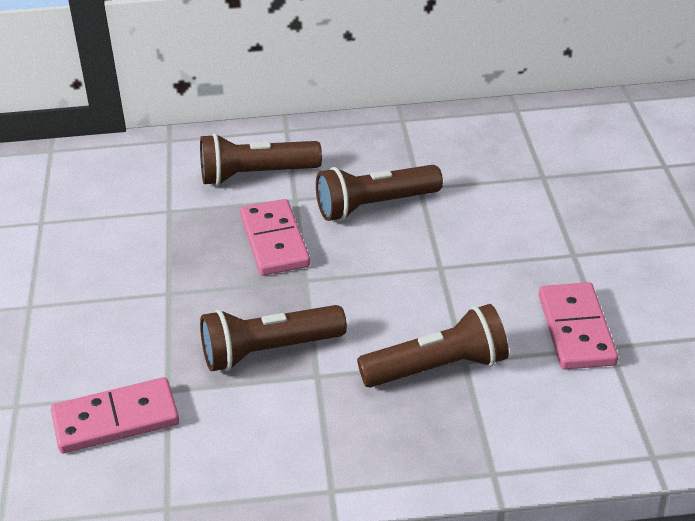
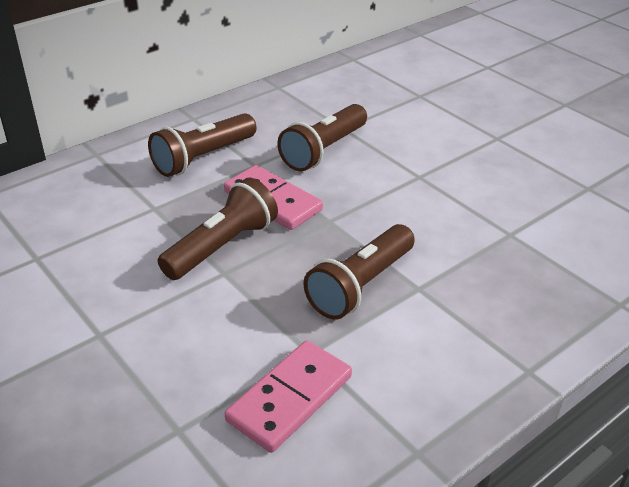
camera: 35 degrees left, 0 degrees up
(438, 368) = (499, 246): brown flashlight -> brown flashlight (222, 246)
(576, 330) = (556, 185): pink domino -> none

